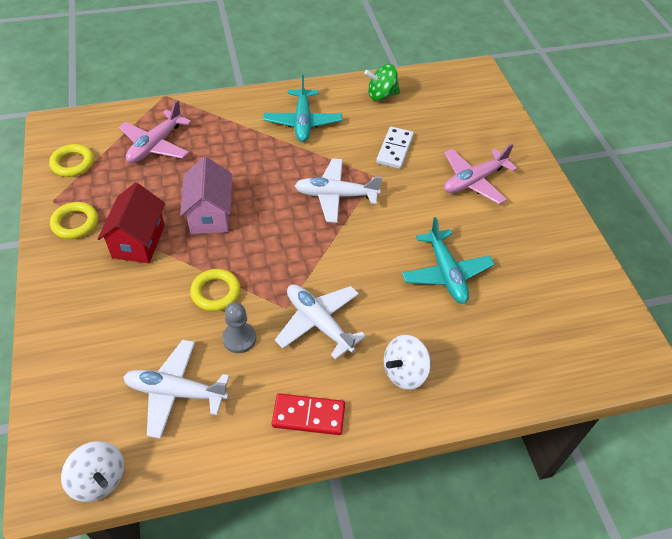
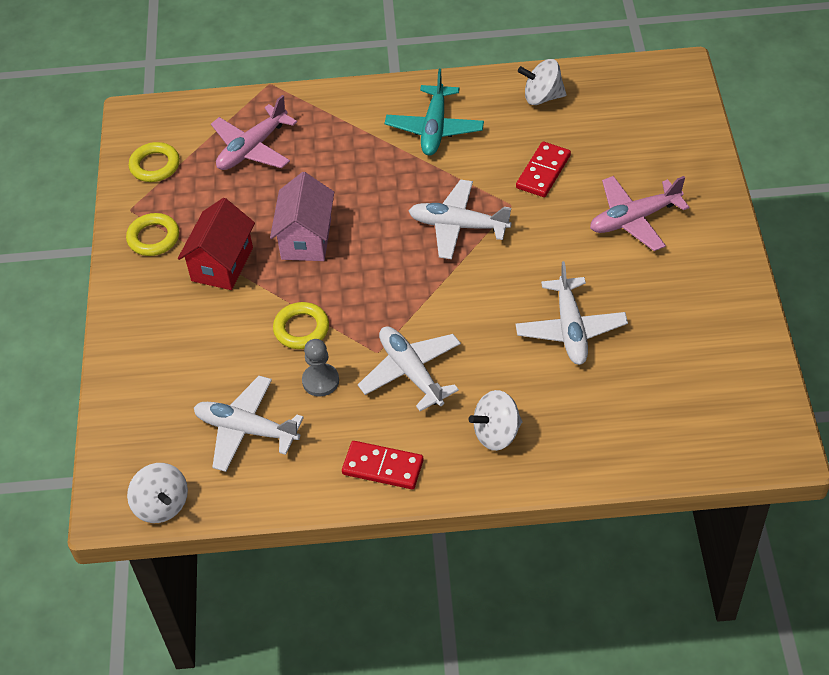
camera: 15 degrees right, 0 degrees up
(381, 95) = (542, 97): green spinning top -> white spinning top
(395, 149) = (543, 172): white domino -> red domino
(446, 273) = (570, 329): turquoise plane -> white plane

